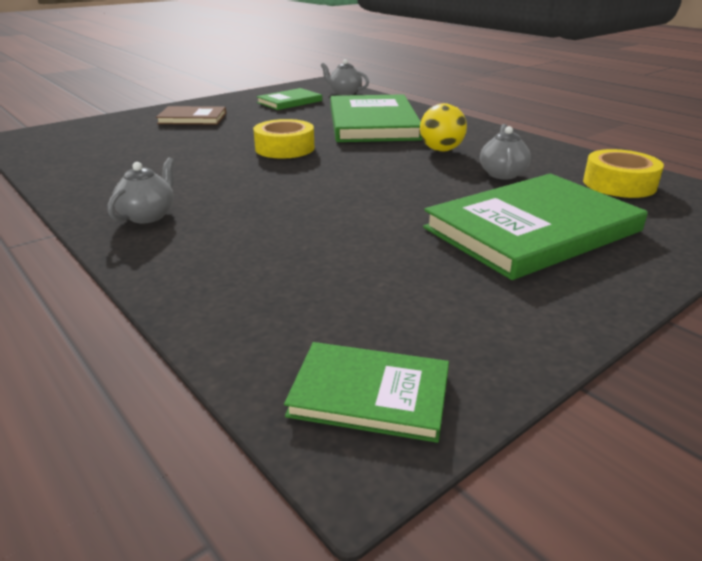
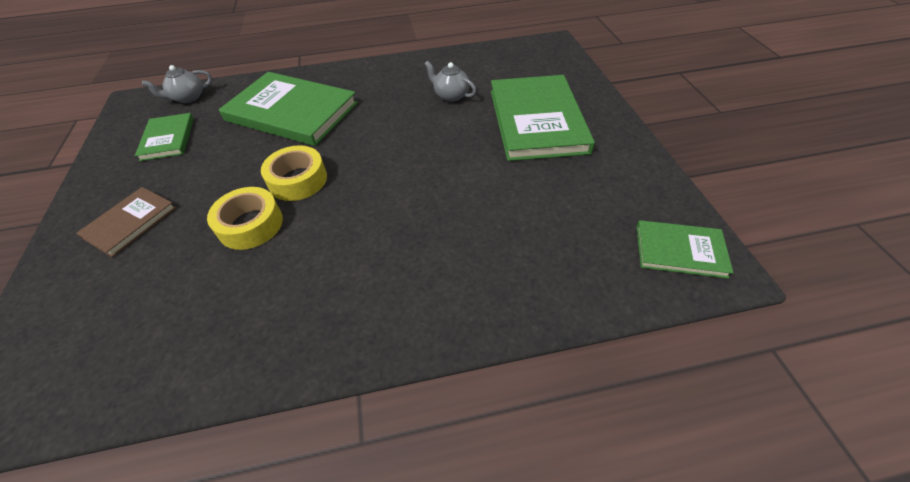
camera: 60 degrees left, 20 degrees up
(148, 216) = (379, 309): grey teapot -> none
(370, 394) = (680, 251): green book -> green book turned 60 degrees clockwise
(441, 150) = (386, 102): yellow ball -> none
(619, 184) = (500, 63): yellow tape -> yellow tape (250, 225)

